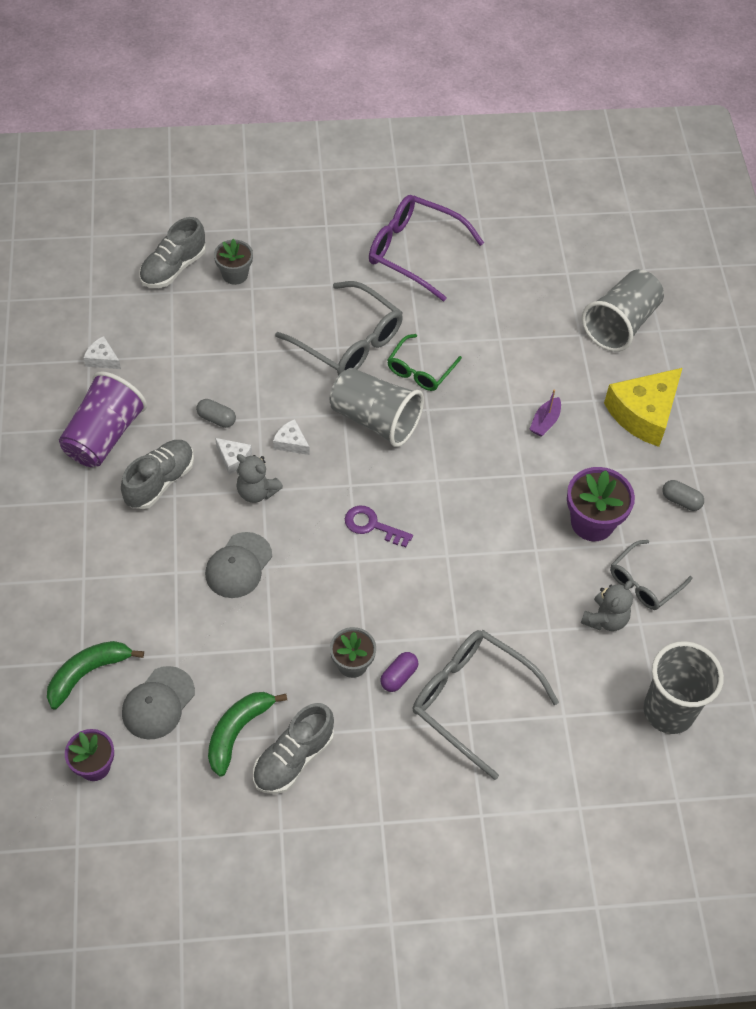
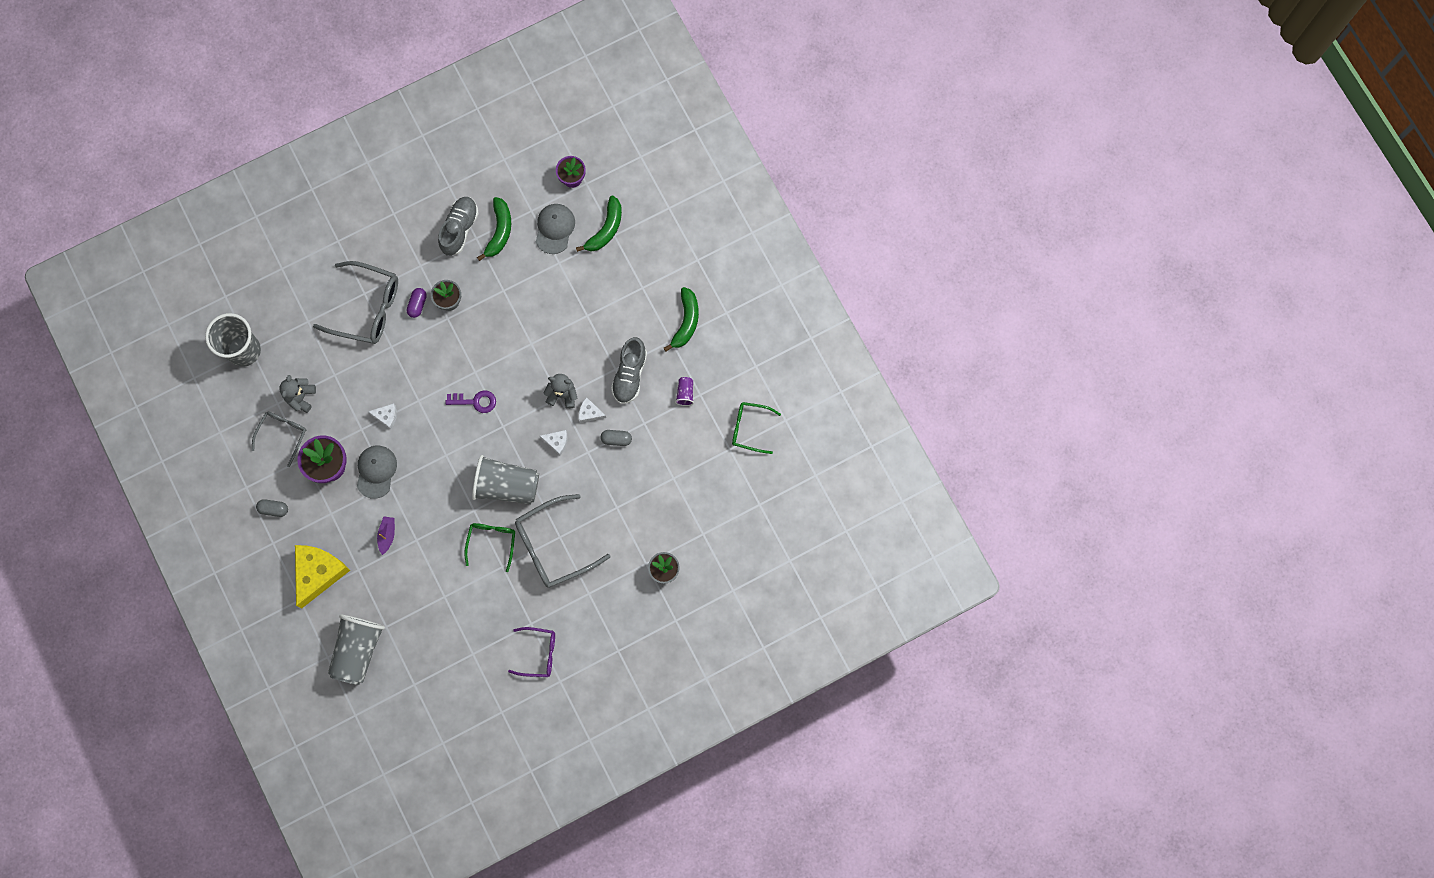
camera: 160 degrees right, 20 degrees up
(50, 371) = (750, 428): none -> green glasses
(52, 515) = (686, 321): none -> green banana
(102, 359) = (720, 454): white cheese -> white cheese (386, 416)
(104, 436) = (685, 393): purple cup -> purple cup, size x0.42
(173, 268) = (712, 556): grey shoe -> none
(238, 565) = (549, 336): grey cap -> grey cap (376, 471)
(348, 341) = (554, 546): grey glasses -> grey glasses turned 45 degrees counterclockwise
(415, 252) = (538, 653): purple glasses -> purple glasses, size x0.60

